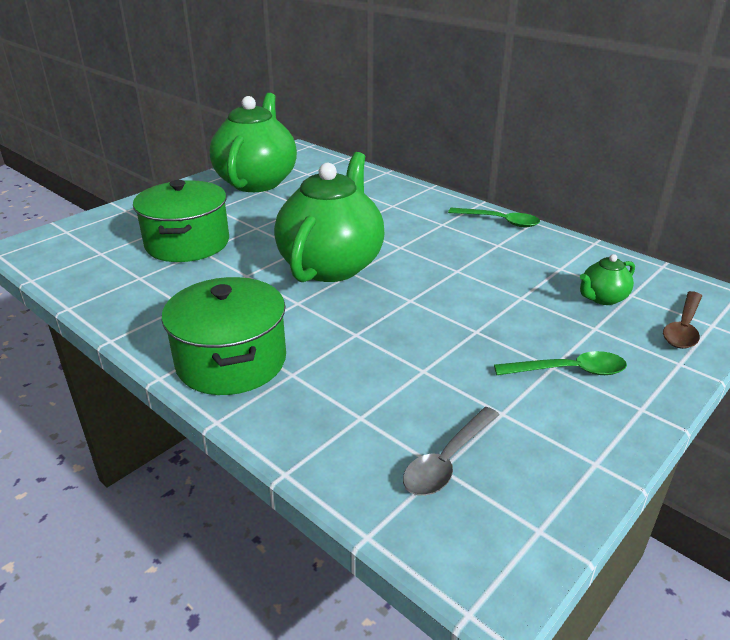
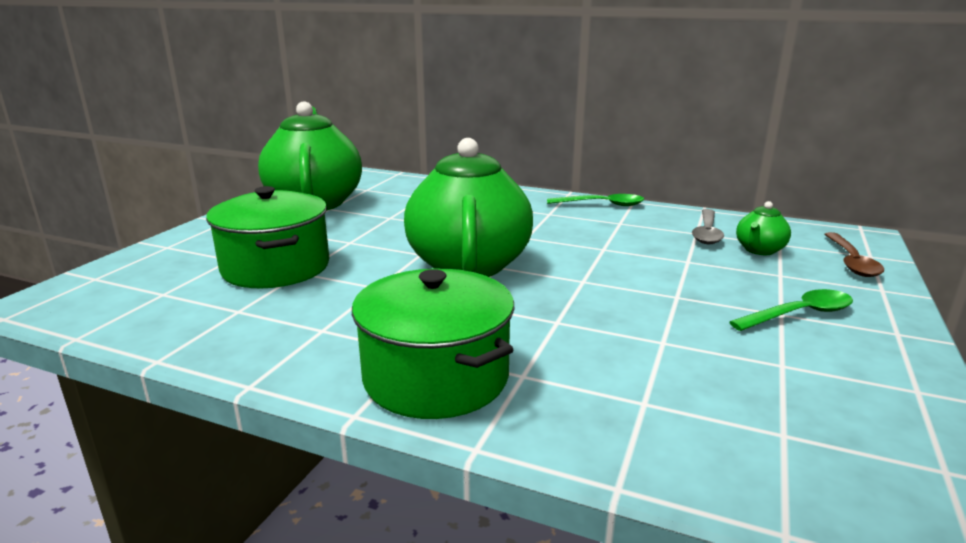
camera: 20 degrees left, 10 degrees down
(447, 461) = (781, 424): grey spoon -> grey spoon (707, 233)

